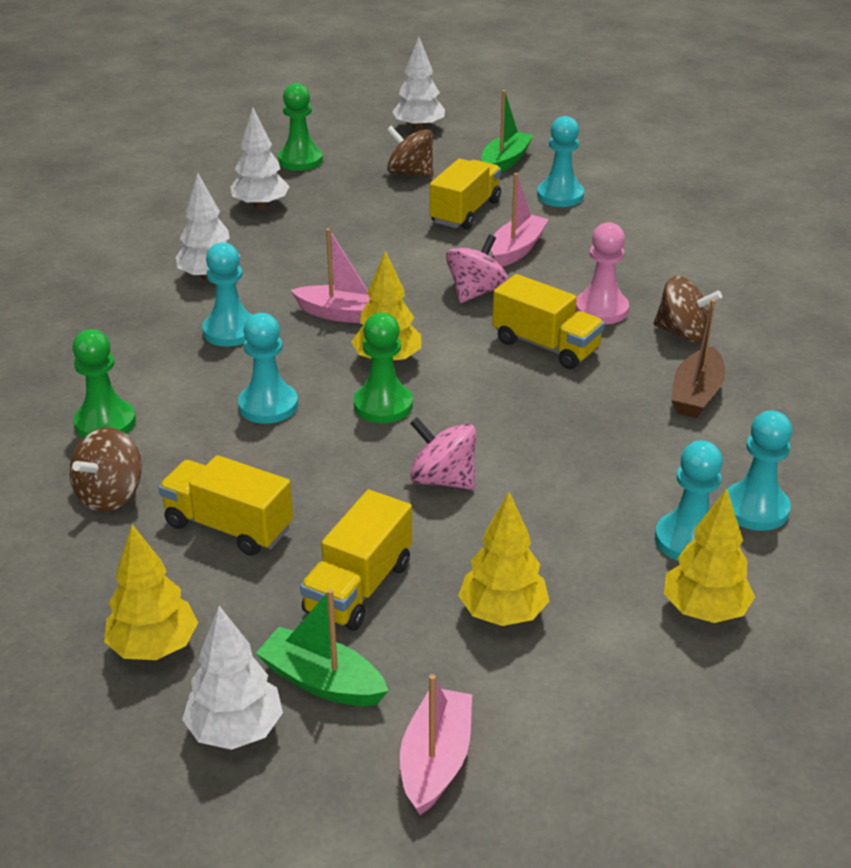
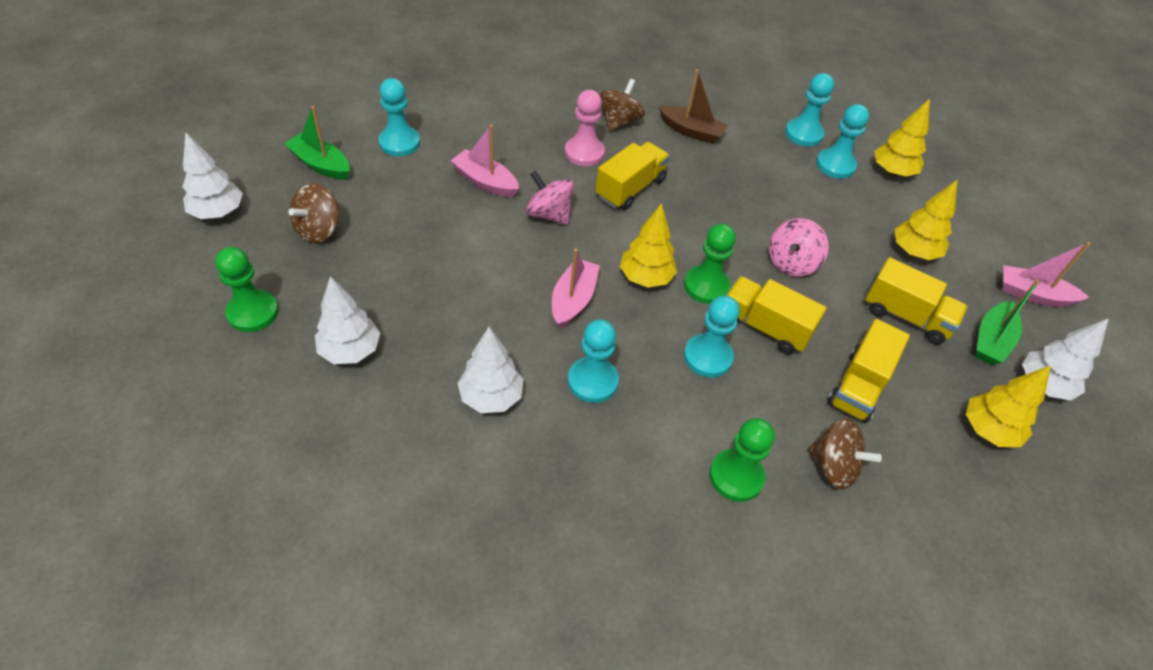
camera: 90 degrees left, 15 degrees up
(465, 212) = (411, 203): yellow truck -> yellow truck (764, 327)

